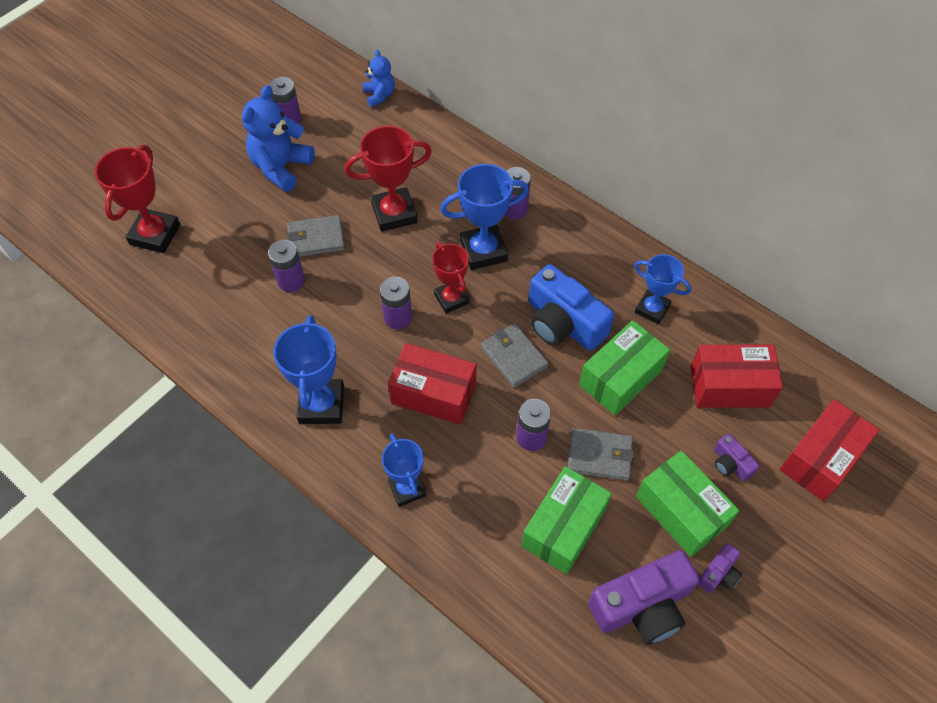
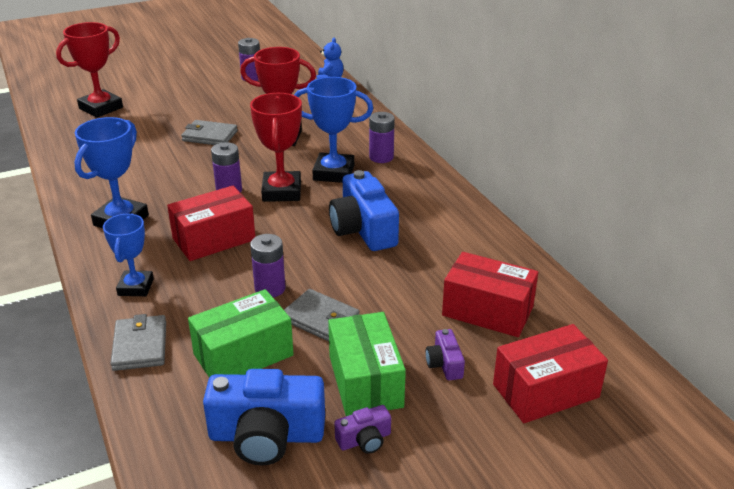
camera: 25 degrees right, 25 degrees down
(281, 167) = (222, 97): blue teddy bear -> none
(291, 281) = (169, 152): purple battery -> none
(433, 393) = (214, 239): red box -> red box turned 75 degrees counterclockwise
(451, 299) = (281, 191): red trophy -> red trophy, size x1.50
(514, 357) = (301, 237): grey wallet -> grey wallet (140, 346)
(620, 377) = (385, 276): green box -> none
(642, 605) = (266, 436): purple camera -> blue camera
(652, 309) = (452, 242): blue trophy -> none

